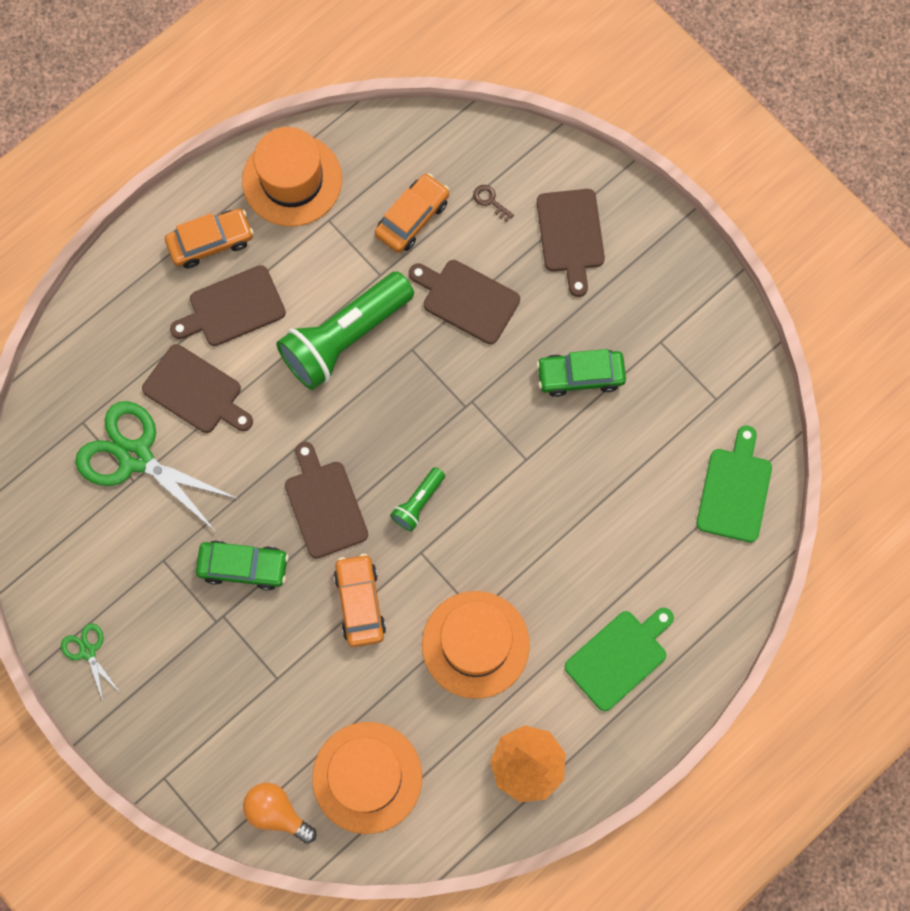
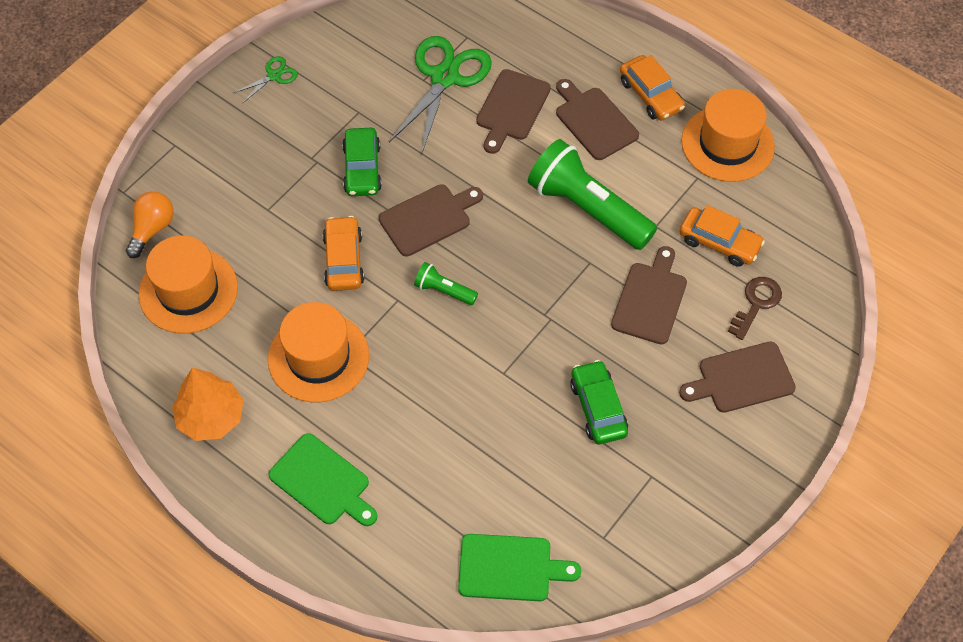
camera: 80 degrees right, 15 degrees down
(360, 603) = (343, 260): orange car -> orange car turned 75 degrees counterclockwise
(490, 201) = (756, 304): brown key -> brown key, size x1.66

